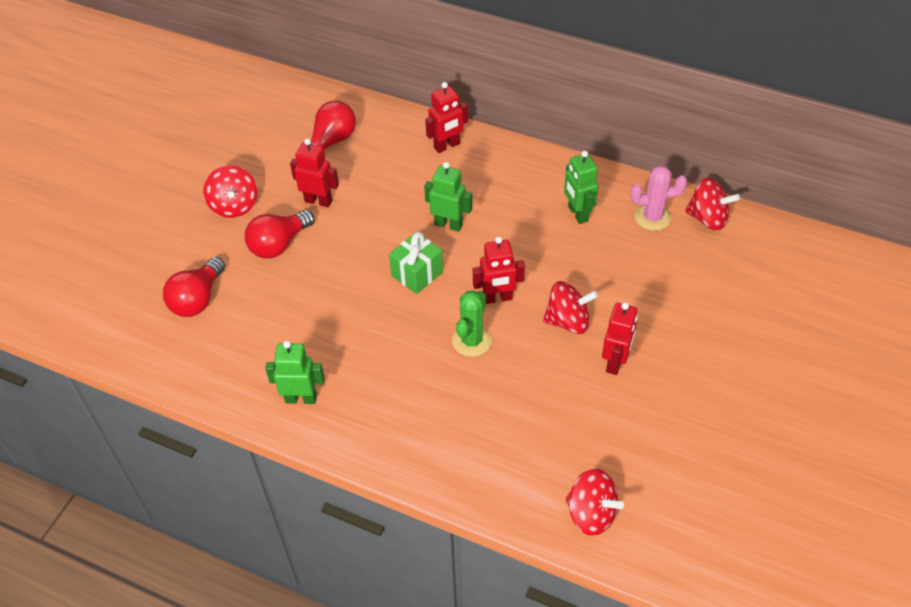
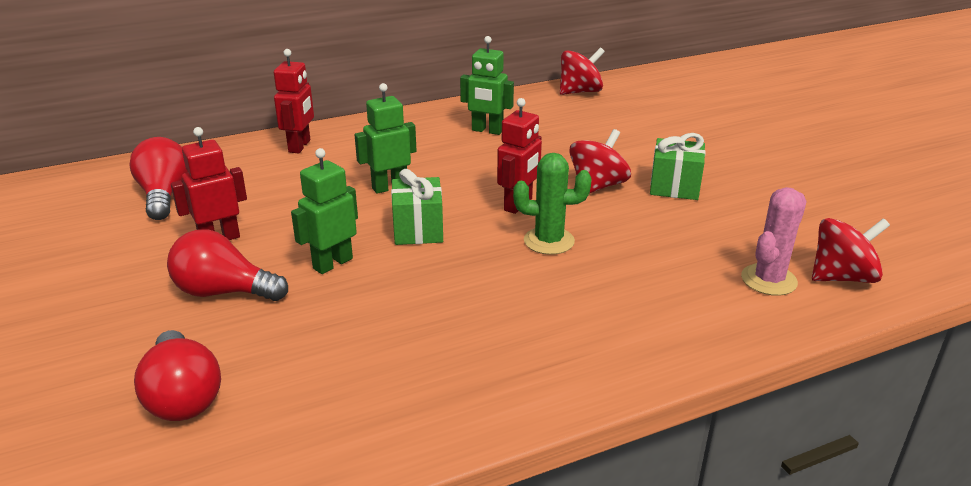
camera: 50 degrees left, 20 degrees down
(234, 205) = (109, 294): red spinning top -> none
(279, 244) = (224, 292): red light bulb -> red light bulb turned 105 degrees clockwise
(301, 398) = (466, 389): green robot -> green robot (332, 263)
(471, 341) = (549, 241): green cactus -> green cactus turned 60 degrees counterclockwise
(615, 362) = (674, 187): red robot -> green gift
(652, 217) = (544, 107): pink cactus -> pink cactus (768, 280)

